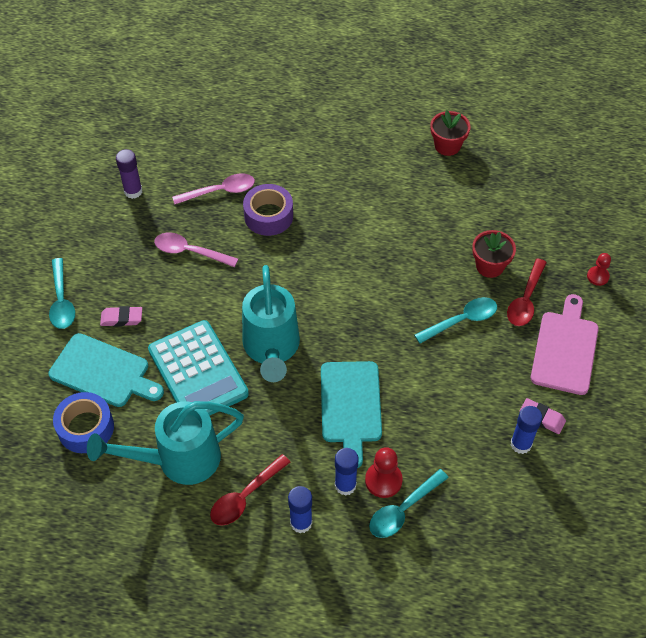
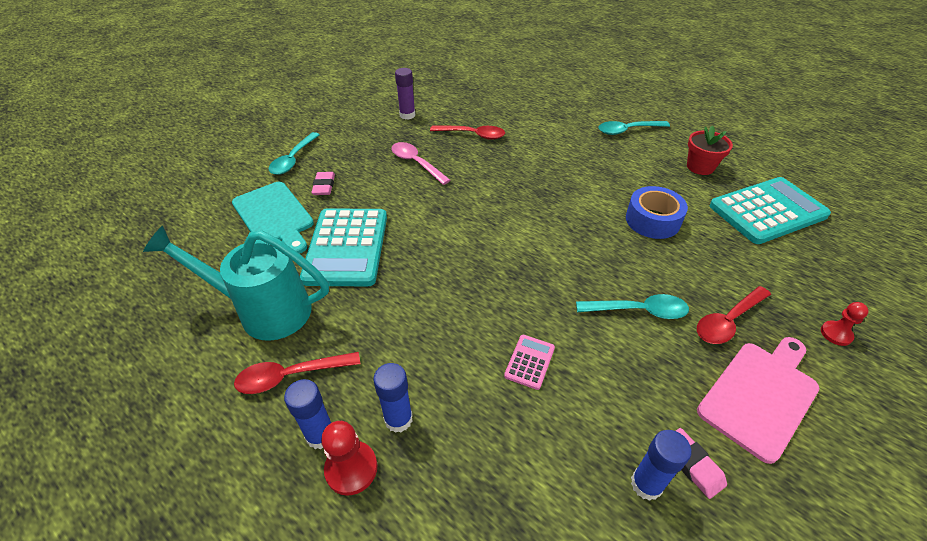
camera: 30 degrees right, 10 degrees down
(86, 428) = (220, 249): blue tape -> blue tape (652, 220)
(121, 318) = (324, 186): pink eraser -> pink eraser turned 60 degrees clockwise
(220, 191) = (473, 135): pink spoon -> red spoon
(268, 216) = (500, 162): purple tape -> none
(271, 349) = (425, 256): turquoise watering can -> none
(350, 406) = (463, 340): turquoise cutting board -> none
(383, 480) = (444, 437): red pawn -> red pawn (351, 468)
(403, 510) = (443, 487): turquoise spoon -> turquoise spoon (627, 130)
(407, 400) = (529, 362): none -> pink calculator
(490, 266) = (698, 274): red flower pot -> none
(518, 176) = (767, 211): none -> turquoise calculator

